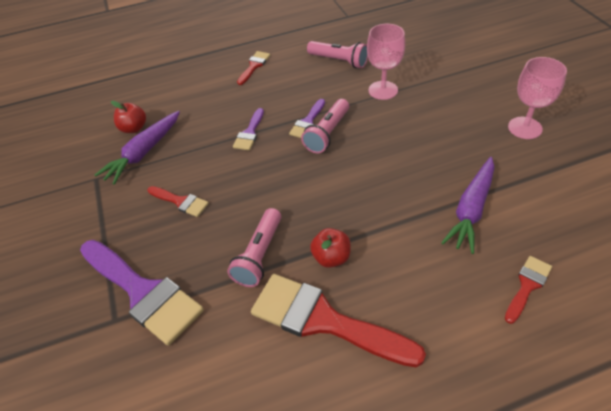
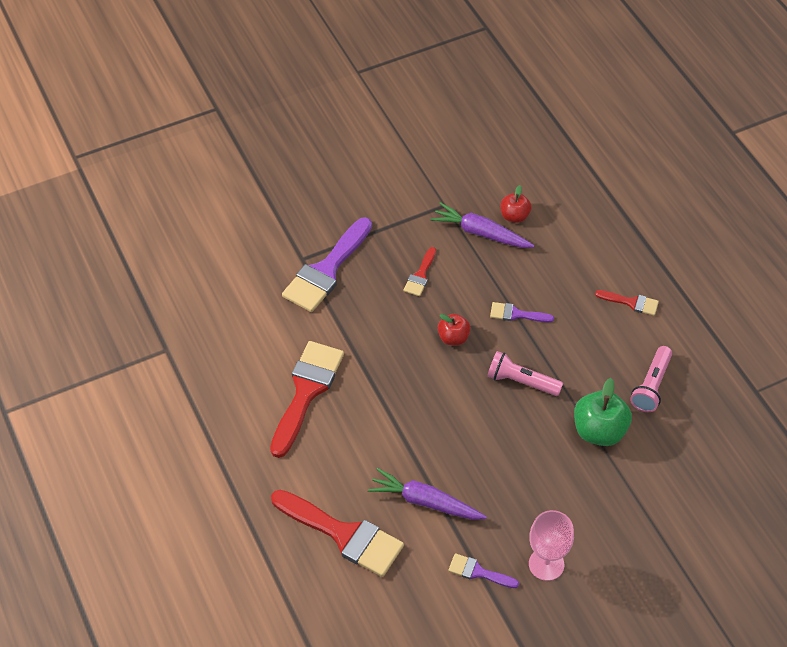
camera: 80 degrees right, 5 degrees up
(259, 255) = (365, 342): pink flashlight -> none
(308, 122) = (538, 363): purple brush -> purple brush (478, 572)
(331, 257) = (365, 393): red apple -> red apple (453, 338)
(383, 90) = (599, 431): pink goblet -> green apple
(527, 286) = (343, 534): red brush -> red brush, size x2.06

